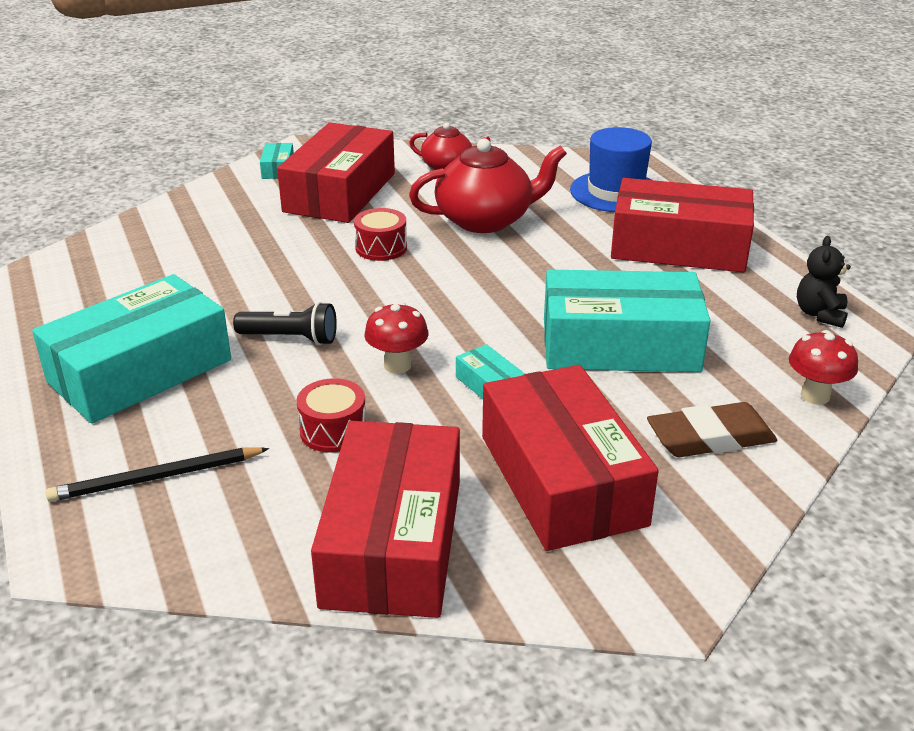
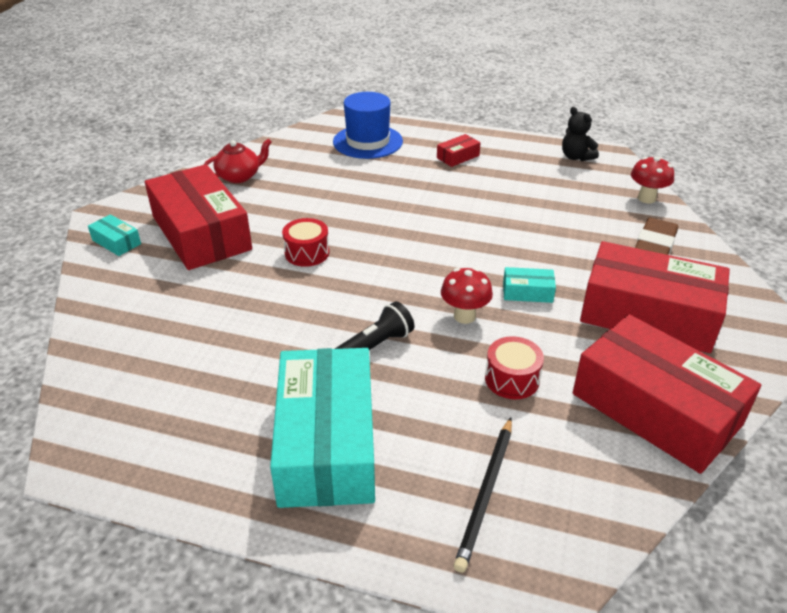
camera: 50 degrees left, 5 degrees up
(486, 220) = (332, 198): red teapot -> none
(620, 345) = (536, 227): turquoise box -> none
(679, 247) = (458, 157): red box -> red box, size x0.40

